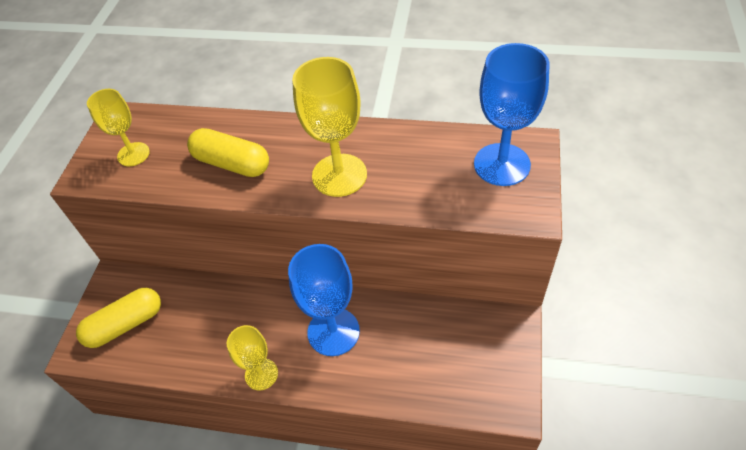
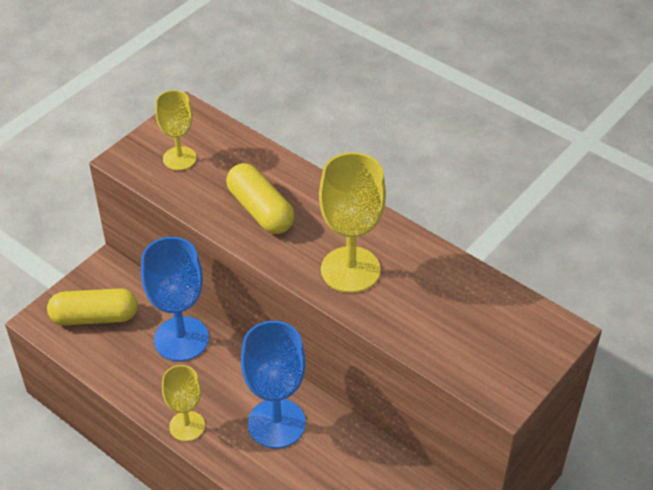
camera: 25 degrees right, 5 degrees down
(502, 164) = (513, 336): blue goblet -> blue goblet (181, 339)

